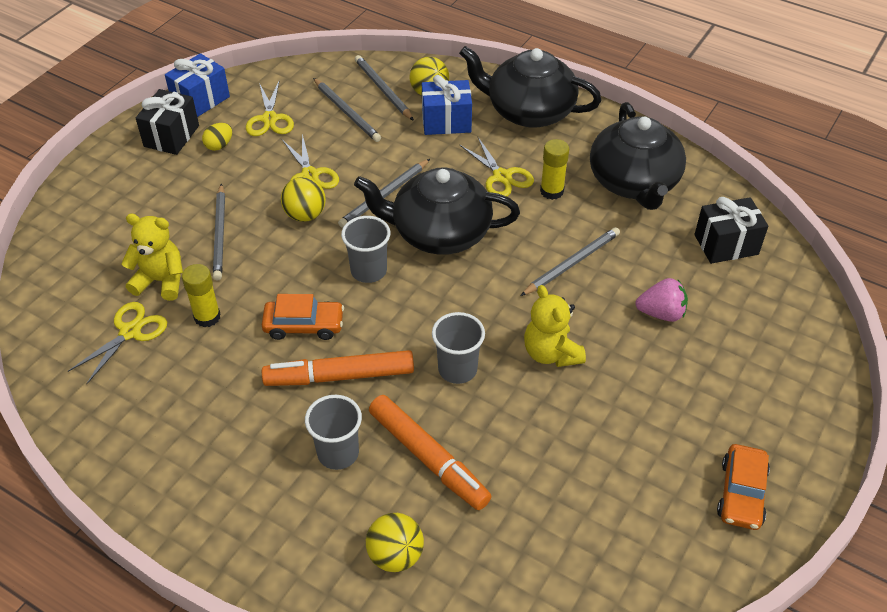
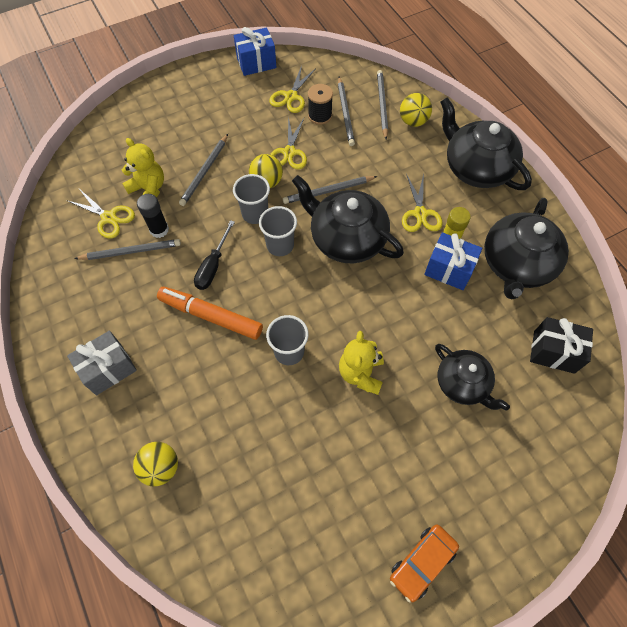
camera: 30 degrees right, 15 degrees up
(130, 332) = (109, 218): yellow scissors -> yellow scissors turned 60 degrees clockwise
(171, 136) = (221, 83): black gift -> none
(207, 317) = (159, 230): yellow glue stick -> black glue stick
(219, 145) = (246, 103): yellow egg -> none
(253, 489) = (108, 369): none -> grey gift
(304, 325) = (213, 266): orange car -> black screwdriver
(319, 125) = (320, 115): none -> black spool
(338, 453) = (174, 372): grey cup -> grey cup (255, 214)
(428, 458) = (227, 408): orange marker -> none
(446, 122) = (409, 150): blue gift -> blue gift (449, 269)
(572, 263) = (424, 309): grey pencil -> grey pencil (131, 251)
(661, 313) = (463, 383): pink strawberry -> black teapot

